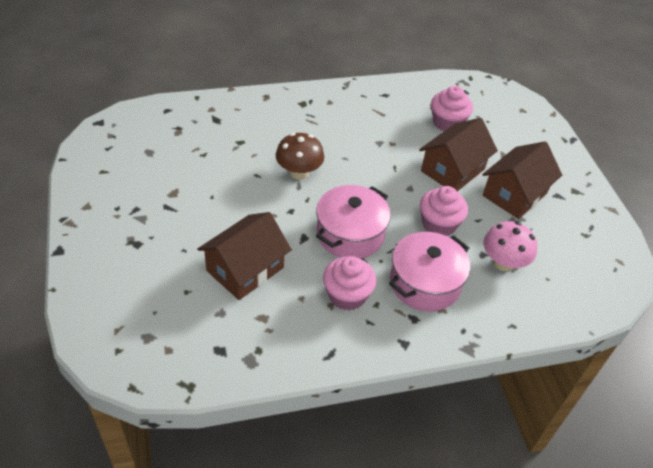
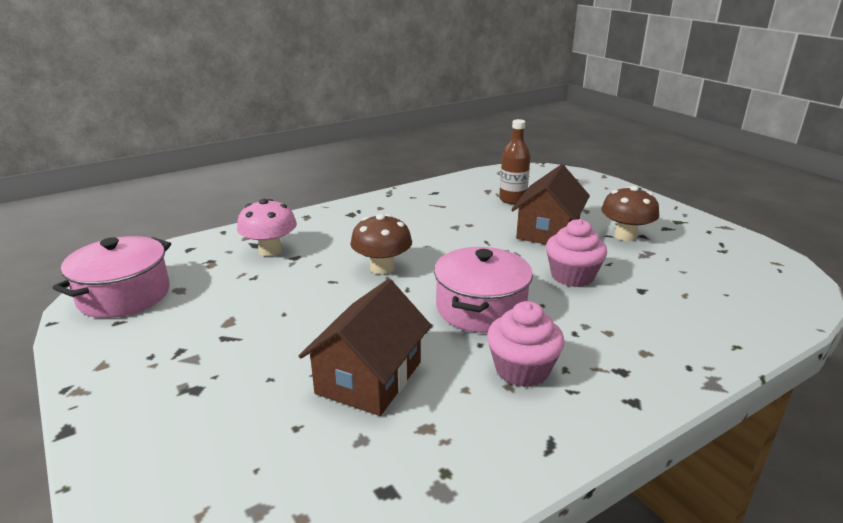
camera: 15 degrees left, 20 degrees down
(424, 283) = (603, 332): pink pot -> pink pot (124, 295)
(447, 123) = (512, 199): pink cupcake -> brown bottle
(503, 262) = (669, 292): pink mushroom -> pink mushroom (270, 250)
(514, 194) = (625, 236): brown house -> brown mushroom

